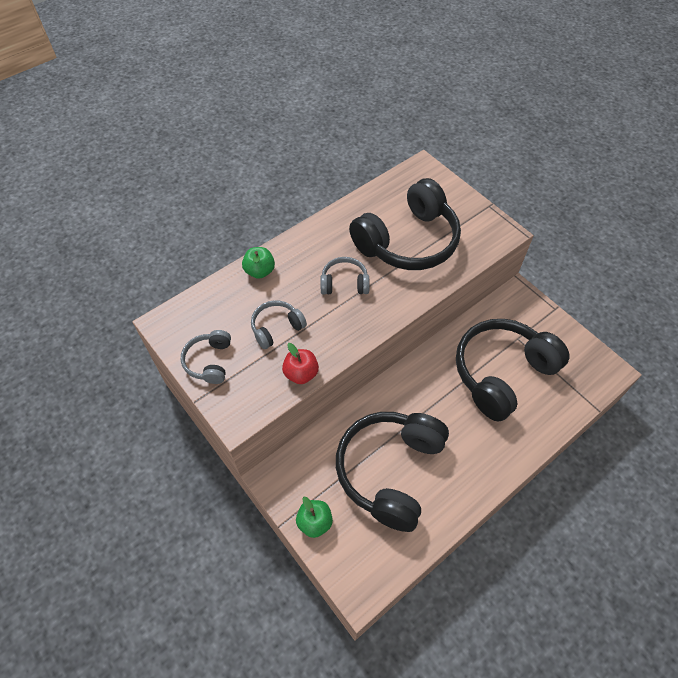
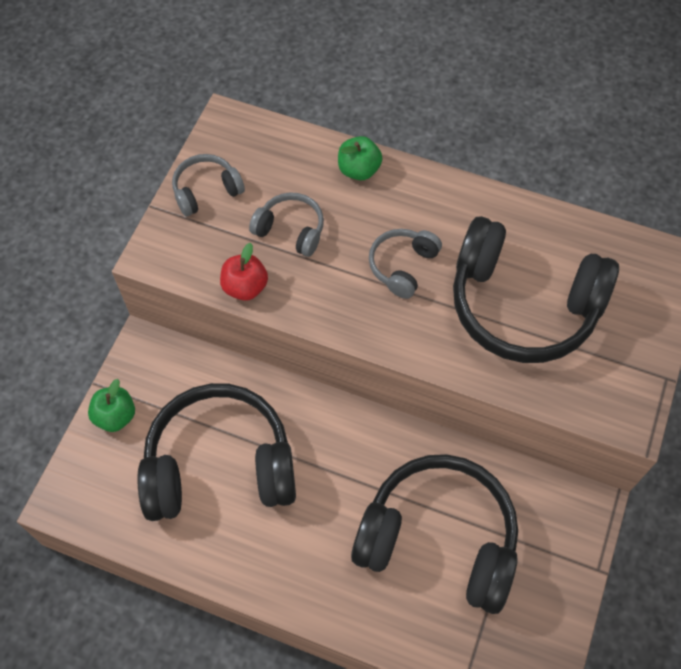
camera: 60 degrees right, 5 degrees up
(344, 283) = (402, 266): grey headphones -> grey headphones turned 120 degrees counterclockwise

